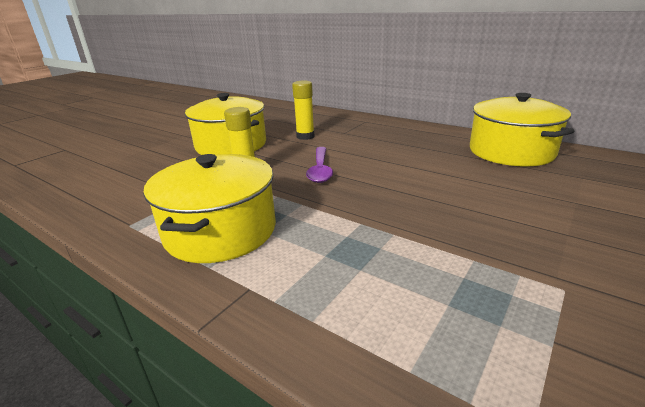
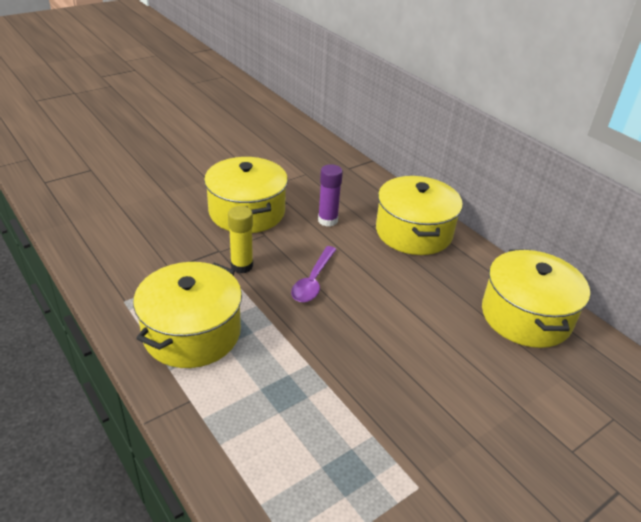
camera: 15 degrees right, 10 degrees up
(305, 136) = (327, 220): yellow glue stick -> purple glue stick
(379, 129) = (413, 232): none -> yellow pot

